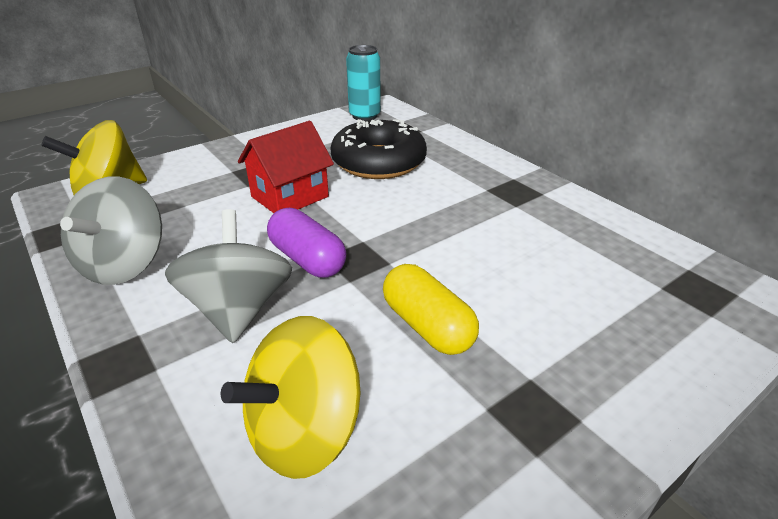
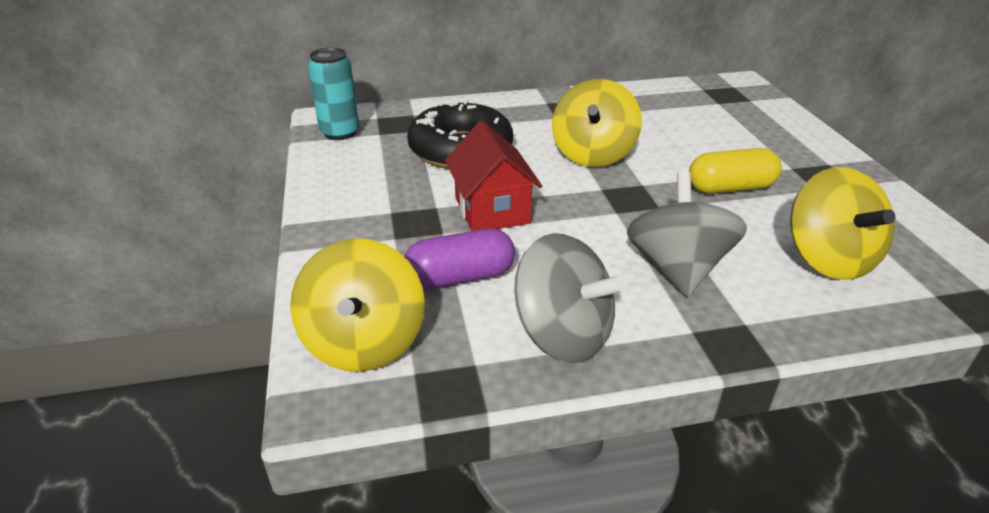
camera: 65 degrees left, 0 degrees up
(239, 309) = (677, 268): grey spinning top -> grey spinning top turned 75 degrees clockwise
(307, 259) = (616, 221): purple capsule -> purple capsule (460, 277)
(427, 223) = (593, 154): none -> yellow spinning top

